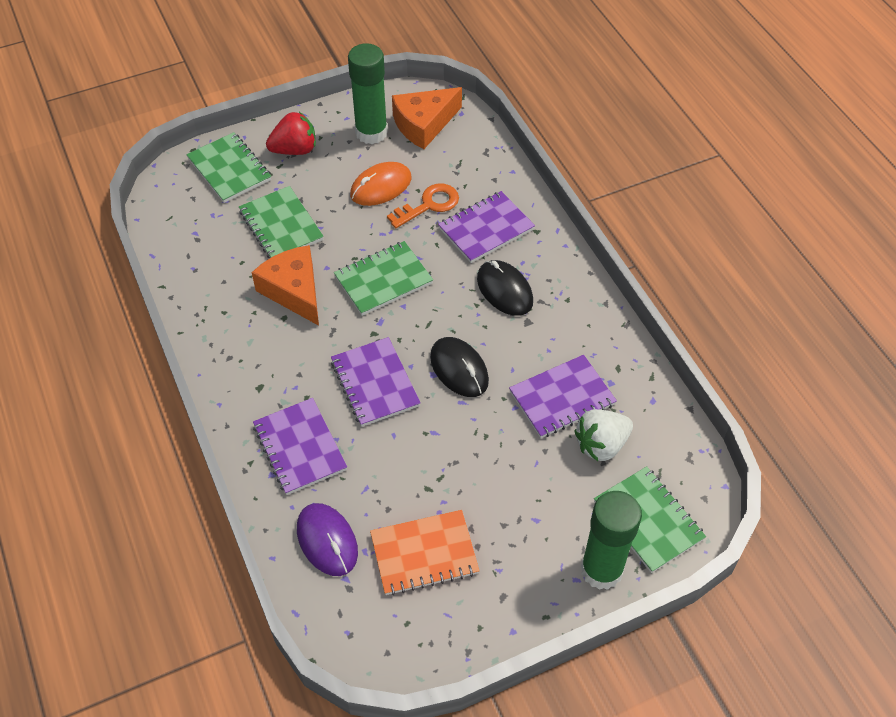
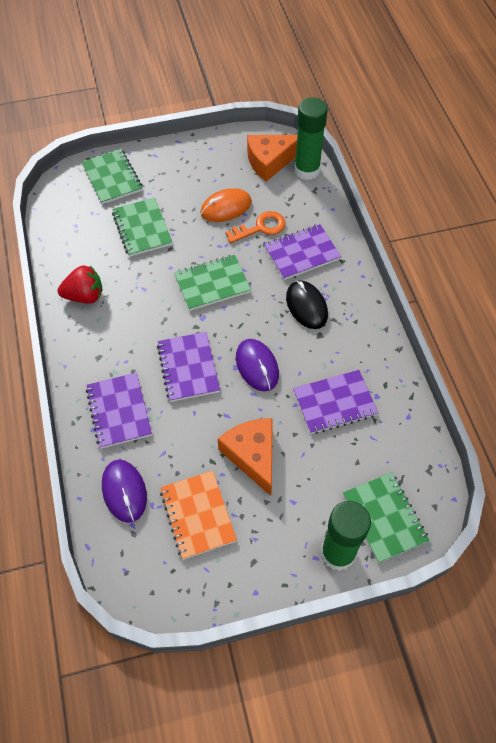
camera: 10 degrees right, 5 degrees up
(294, 291) = (141, 283): orange cheese -> orange cheese (252, 455)
(295, 150) = (165, 169): red strawberry -> red strawberry (85, 296)
(371, 132) = (227, 162): green glue stick -> green glue stick (307, 170)
(424, 554) = (198, 515): orange notebook -> orange notebook turned 75 degrees clockwise
(459, 369) = (257, 366): black mouse -> purple mouse
(601, 445) = (359, 447): white strawberry -> none

